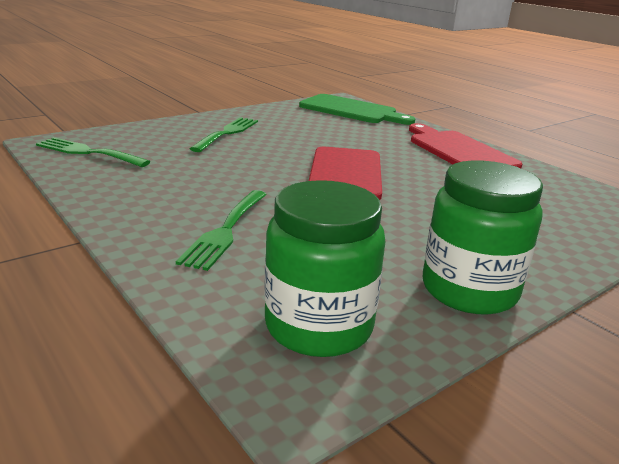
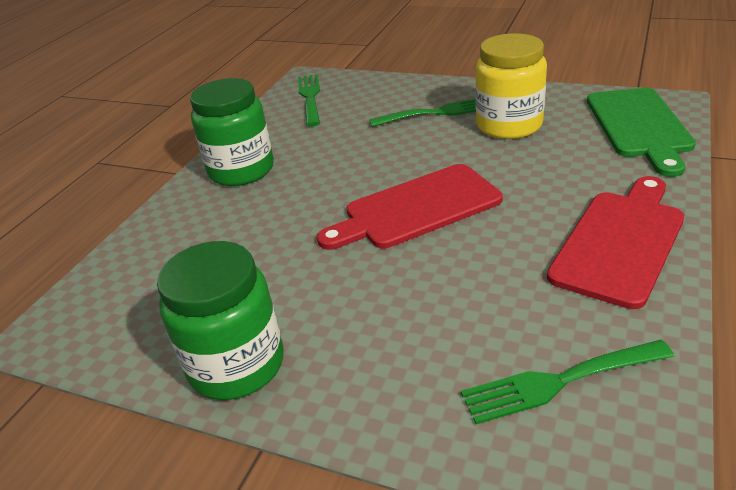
camera: 65 degrees right, 10 degrees up
(225, 231) = (235, 210): green fork -> green fork (558, 382)
(289, 127) = (509, 125): none -> yellow jar
(319, 326) = (127, 309): green jar -> green jar (241, 170)

